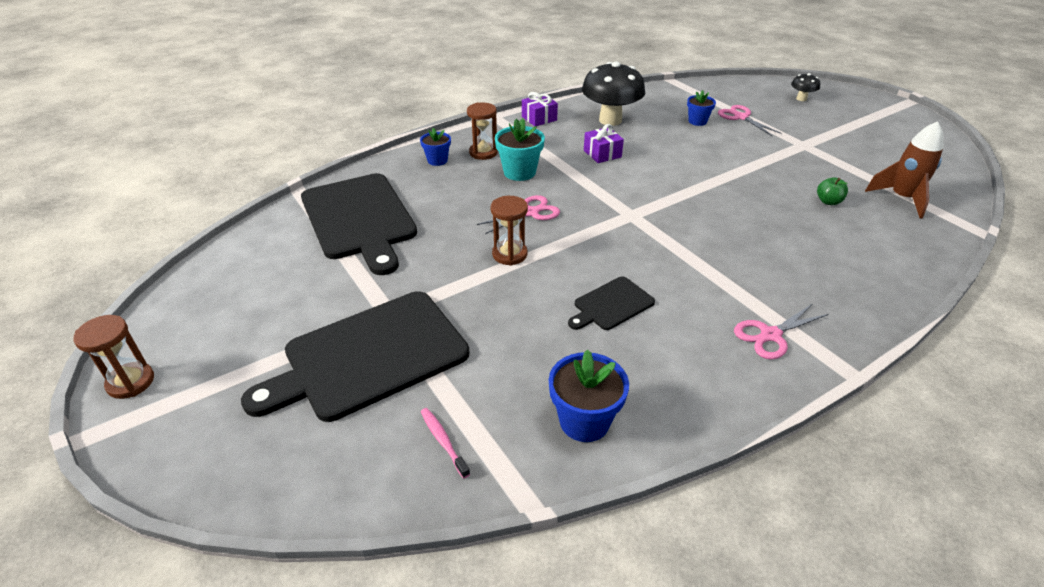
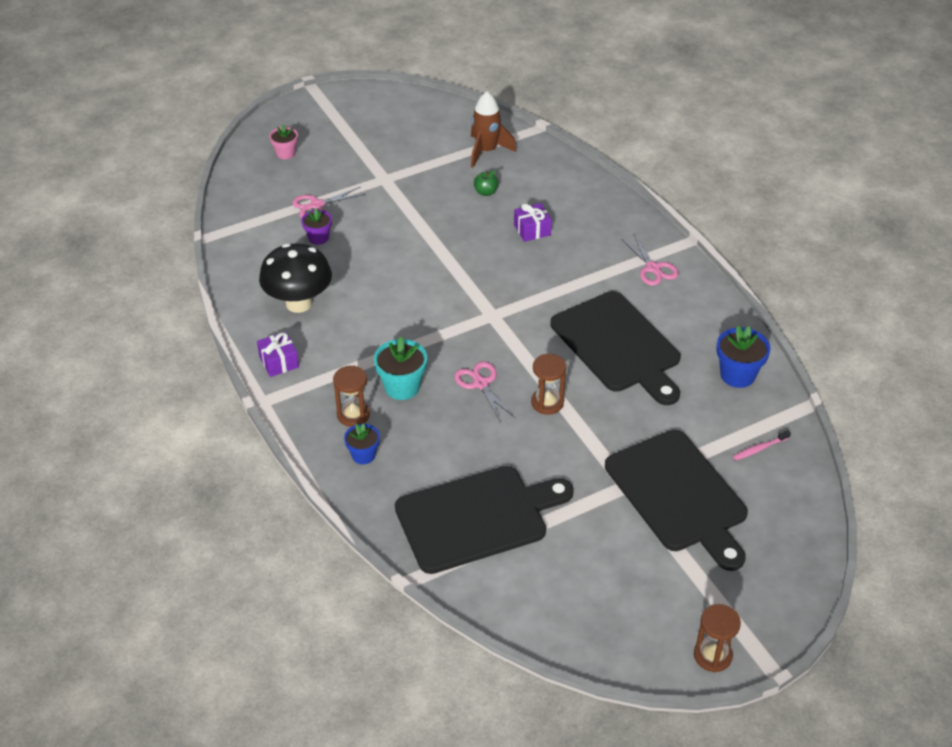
camera: 85 degrees left, 5 degrees up
(602, 154) = (374, 319): purple gift -> purple gift (532, 230)
(611, 305) = (618, 346): black cutting board -> black cutting board, size x2.10
(697, 121) = (318, 238): blue flower pot -> purple flower pot
(801, 99) = (285, 153): black mushroom -> pink flower pot

